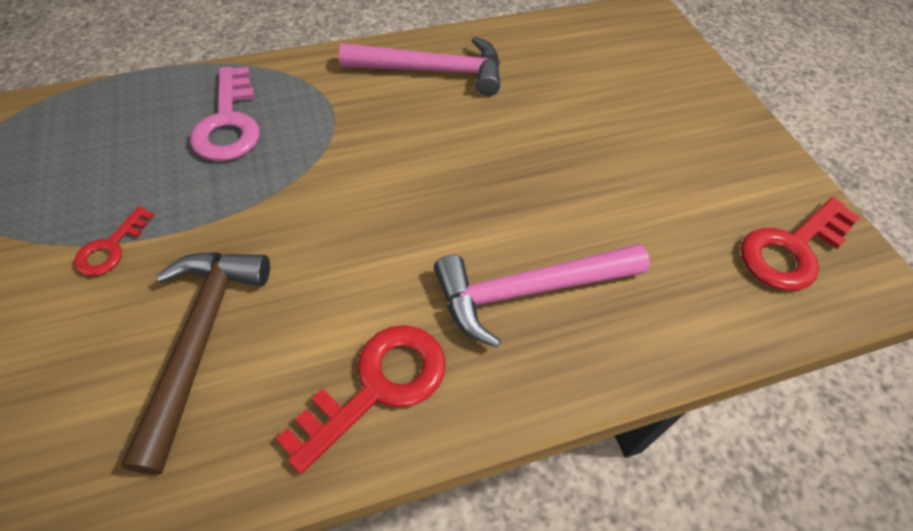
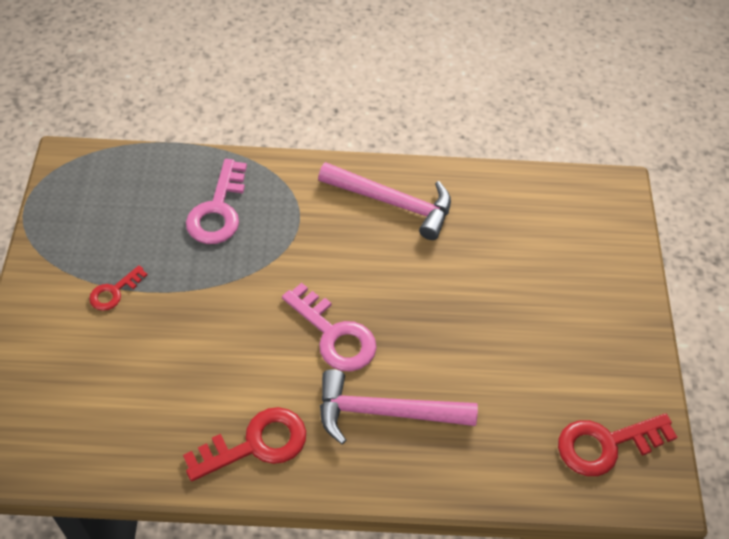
camera: 20 degrees right, 0 degrees up
(200, 340) = (154, 377): brown hammer -> none
(426, 220) = (334, 335): none -> pink key

